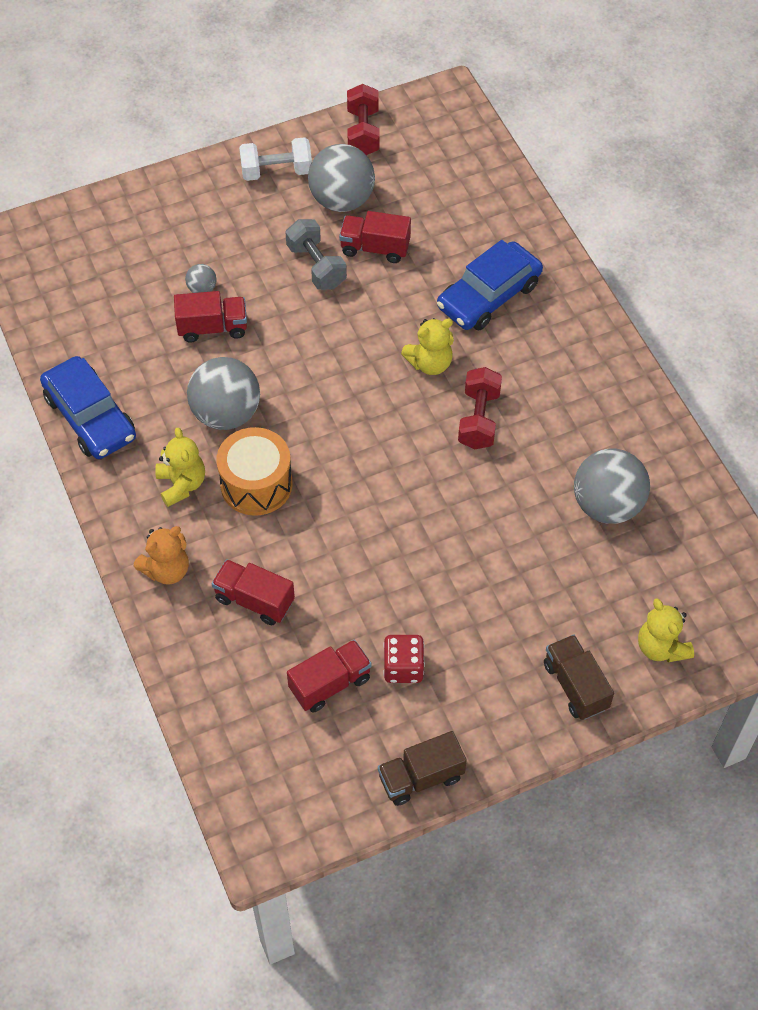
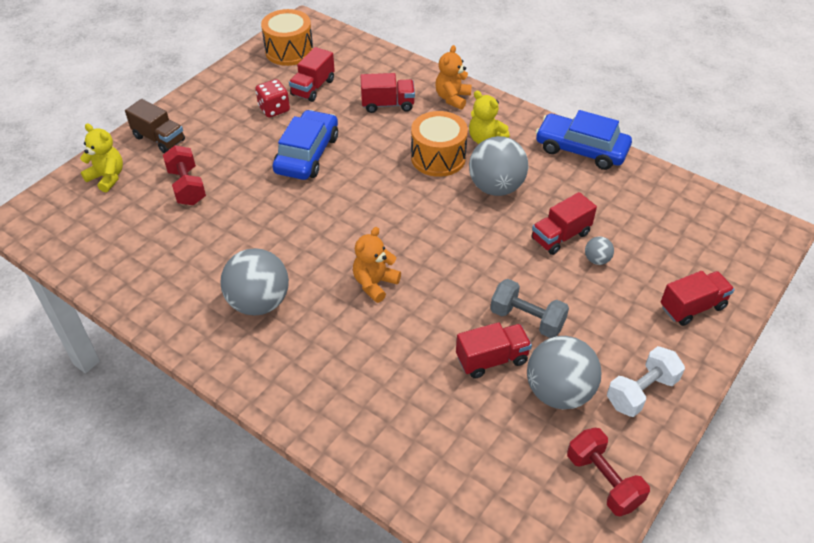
camera: 150 degrees right, 10 degrees down
(164, 211) = (692, 307): none -> red truck
(319, 784) = (289, 51): none -> orange drum
(421, 777) = (234, 71): brown truck -> none
(430, 363) = (375, 284): yellow teddy bear -> orange teddy bear
(479, 419) = (309, 260): red dumbbell -> red dumbbell (187, 187)
(488, 295) = (361, 362): blue car -> blue car (307, 154)
(607, 505) = (179, 243): grey ball -> grey ball (259, 302)

